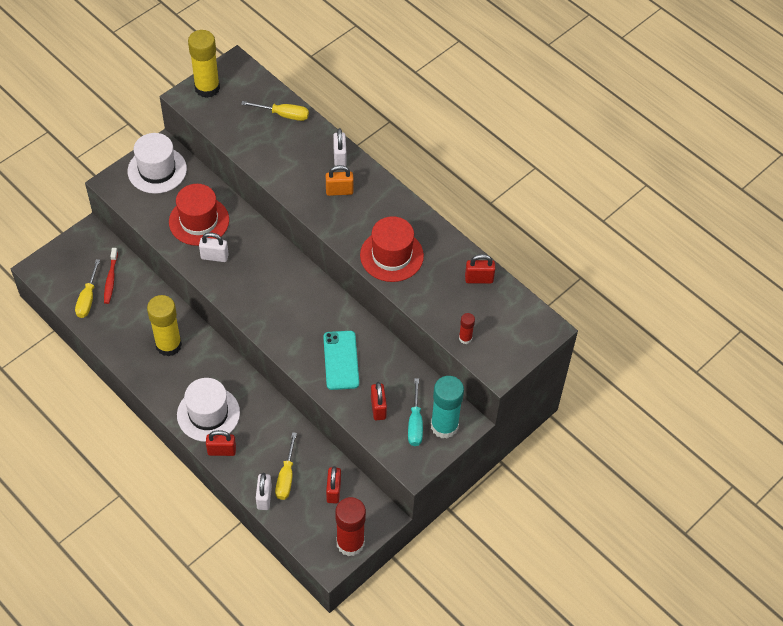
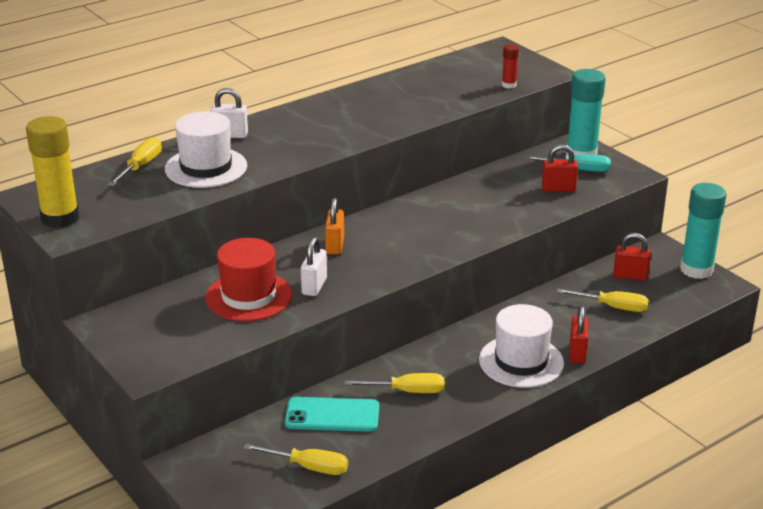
camera: 80 degrees left, 25 degrees down
(111, 279) = (278, 443): red toothbrush -> none
(157, 170) = (140, 329): white hat -> white hat (206, 167)
(168, 345) = (407, 391): yellow glue stick -> yellow screwdriver
(264, 497) = (642, 324): white padlock -> none
(339, 191) = (283, 138): orange padlock -> orange padlock (335, 245)
(341, 360) = (491, 207): turquoise phone -> turquoise phone (332, 415)
(350, 543) = (696, 269): red glue stick -> turquoise glue stick
(391, 255) = (389, 114): red hat -> none
(479, 279) = (431, 73): red padlock -> none

